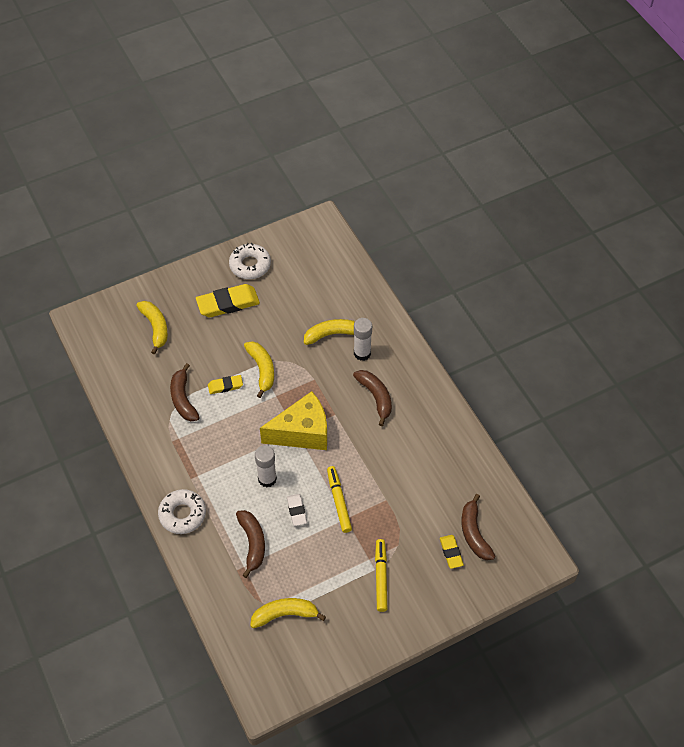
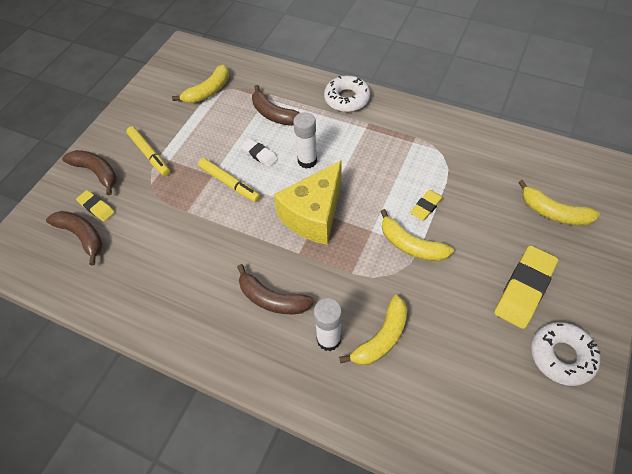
camera: 145 degrees right, 0 degrees up
(183, 399) = (447, 171): brown banana -> brown banana (97, 172)

